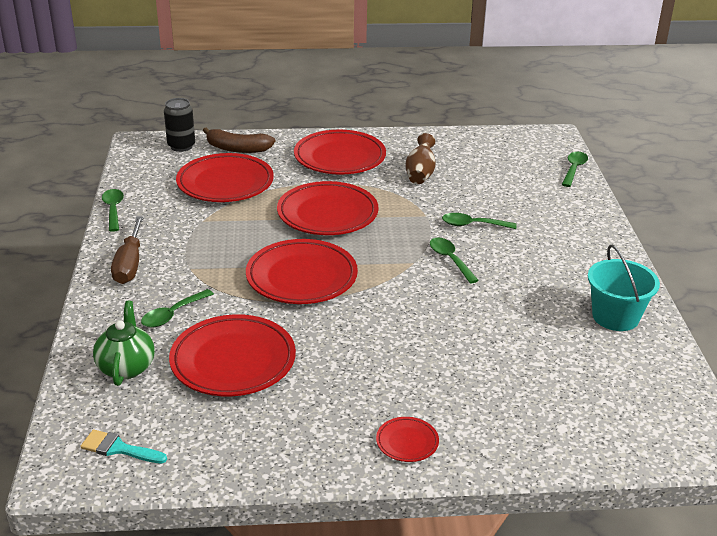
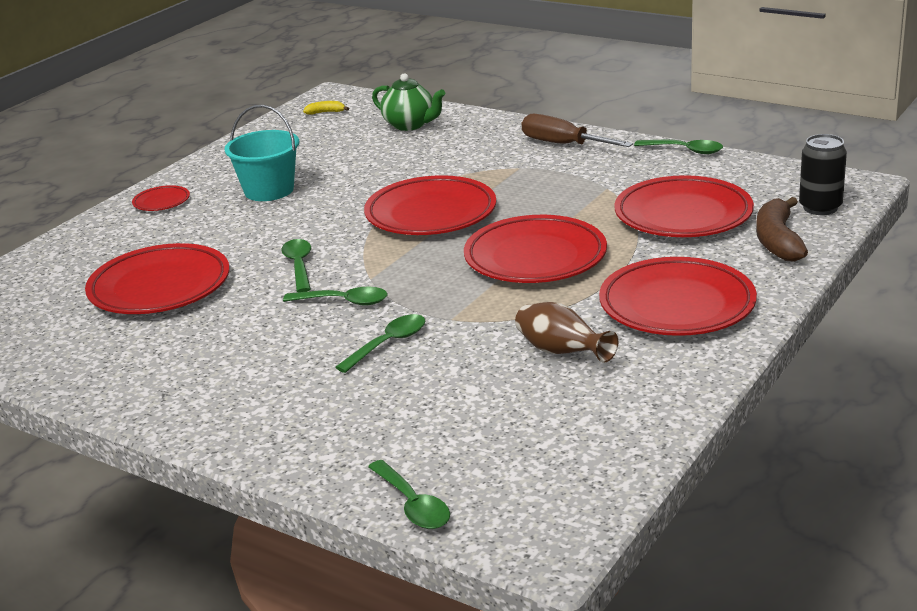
camera: 130 degrees right, 5 degrees down
(118, 448) = (325, 112): turquoise brush -> yellow banana
(173, 314) = (455, 150): green spoon -> green spoon (299, 265)
(233, 361) = (356, 161): red plate -> red plate (160, 287)
(237, 149) = (778, 241): brown banana -> brown banana turned 45 degrees counterclockwise
(615, 317) = (107, 361): turquoise bucket -> turquoise bucket (269, 190)

